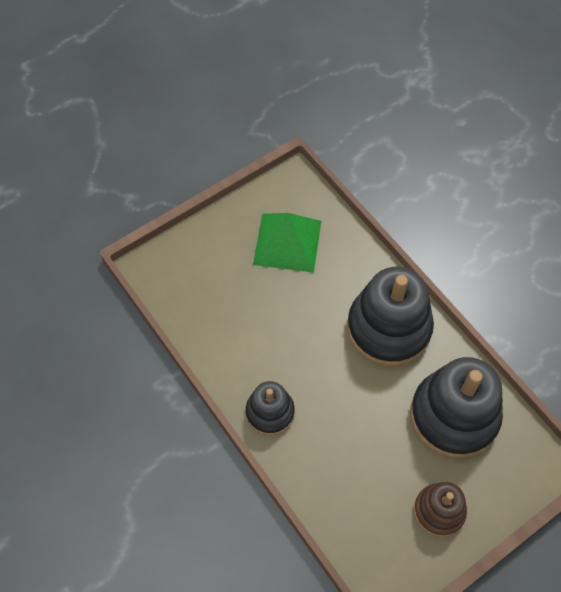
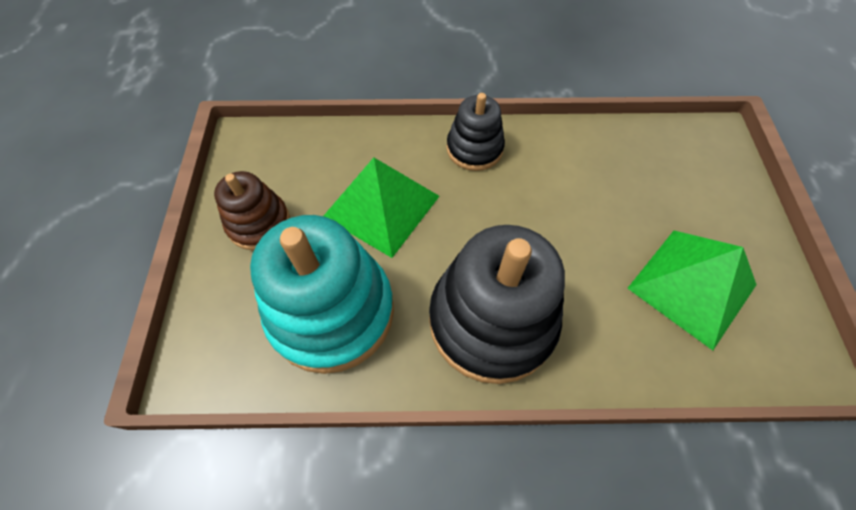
camera: 125 degrees right, 0 degrees up
(364, 441) = (381, 206): none -> green pyramid
(454, 416) = (331, 311): black stacking toy -> turquoise stacking toy

